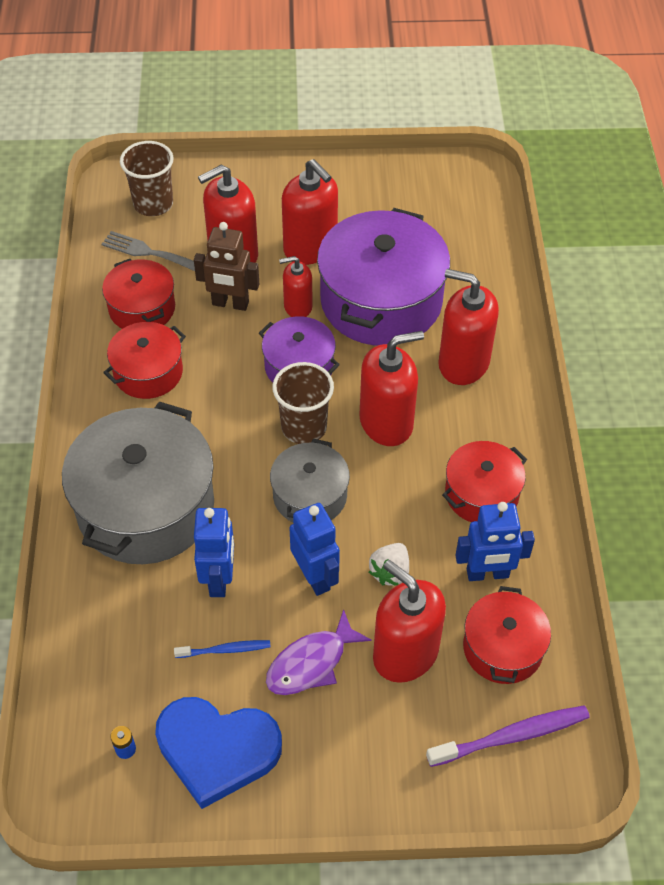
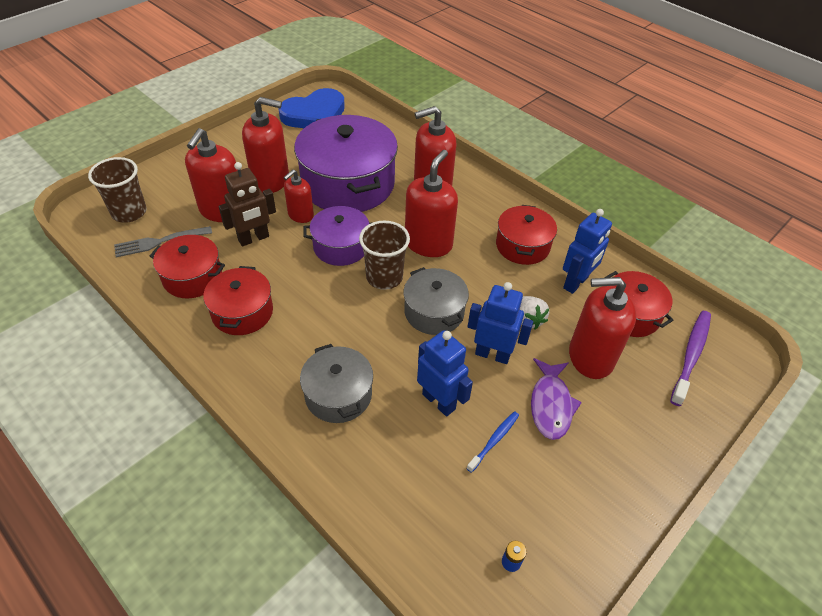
camera: 45 degrees left, 5 degrees down
(146, 507) = (338, 395): grey pot -> grey pot, size x0.54
(217, 750) = (564, 506): blue heart -> blue heart (314, 114)

